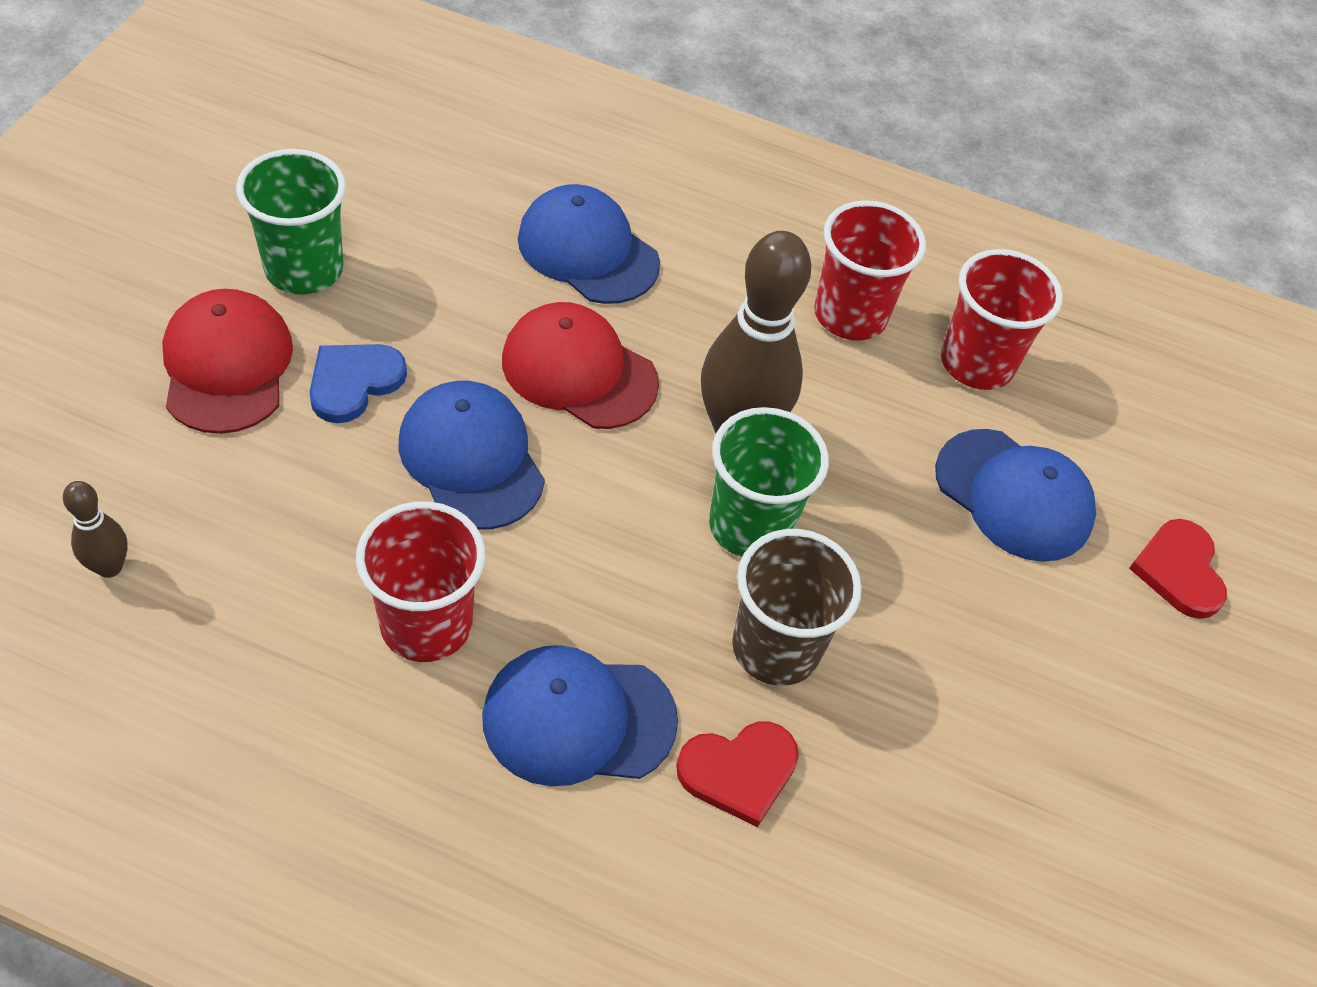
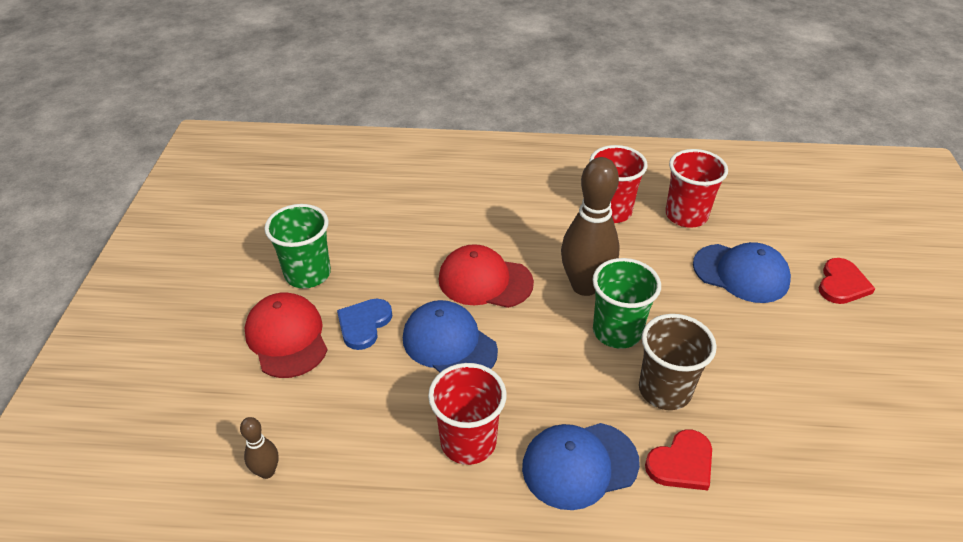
camera: 10 degrees left, 10 degrees down
(588, 251) = (458, 220): blue cap -> none
(1179, 570) = (842, 284): red heart -> red heart turned 135 degrees counterclockwise

